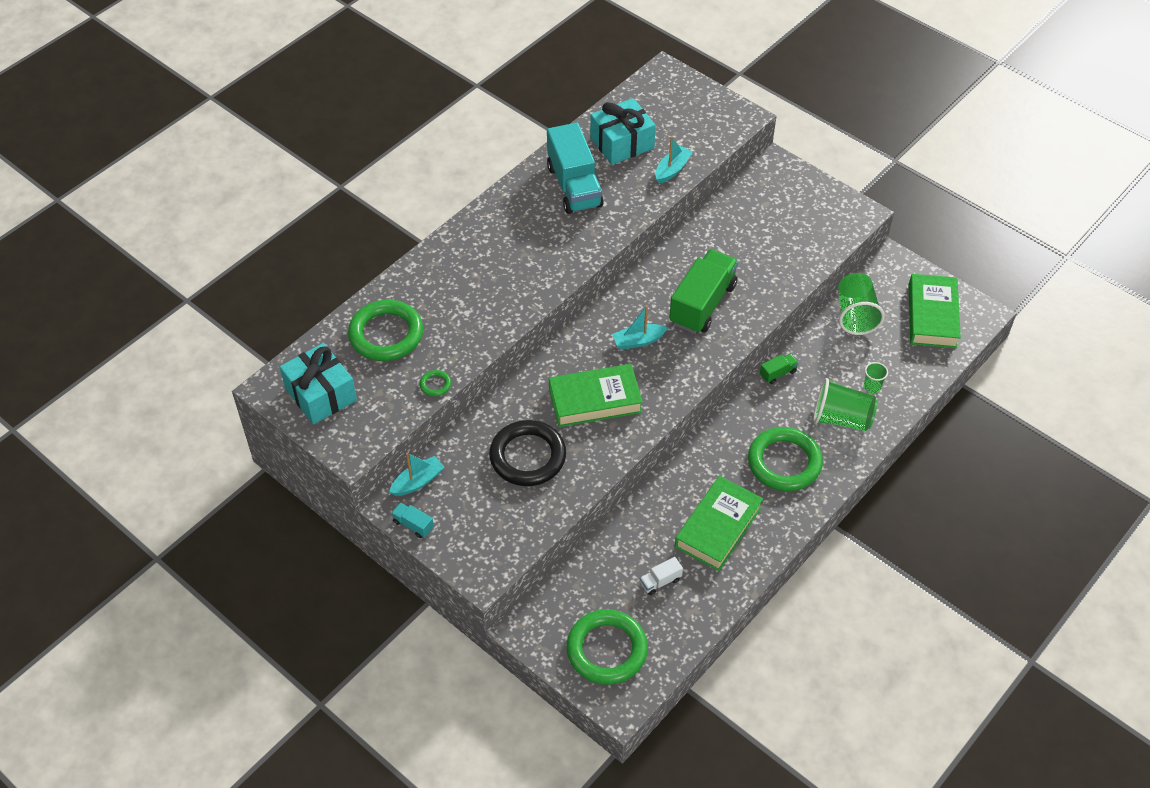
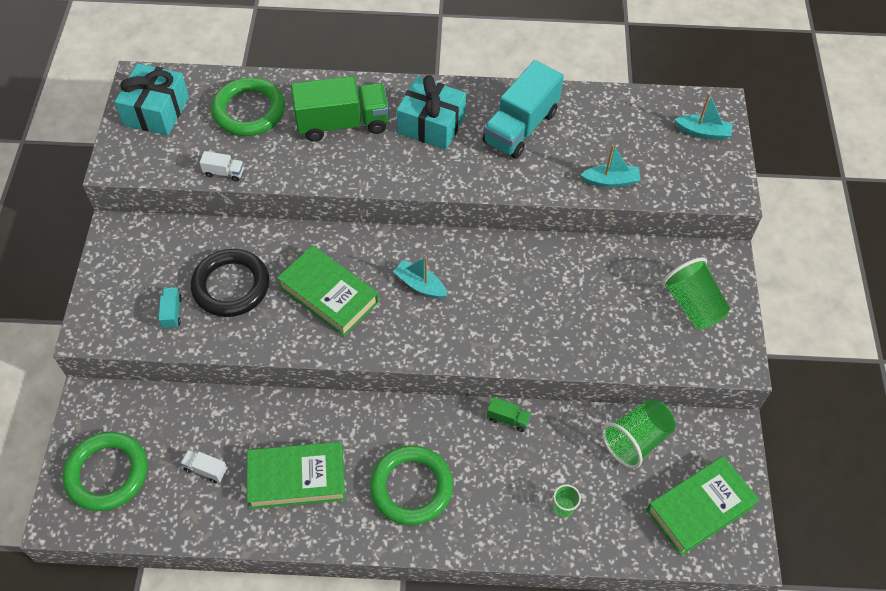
camera: 50 degrees right, 5 degrees up
(413, 525) = (104, 255): turquoise truck -> turquoise truck (172, 312)
(417, 482) = (149, 231): turquoise boat -> turquoise boat (703, 132)
(435, 385) = (224, 172): green ring -> white truck
(622, 143) = (603, 128): turquoise gift -> turquoise gift (431, 125)
(702, 304) = (505, 306): green truck -> green truck (342, 123)
(841, 419) = (502, 504): green cup -> green cup (692, 305)

